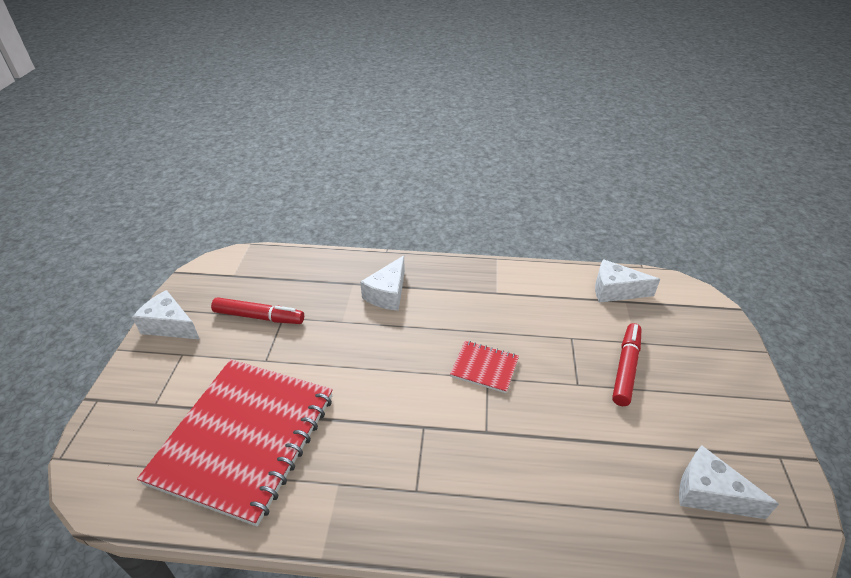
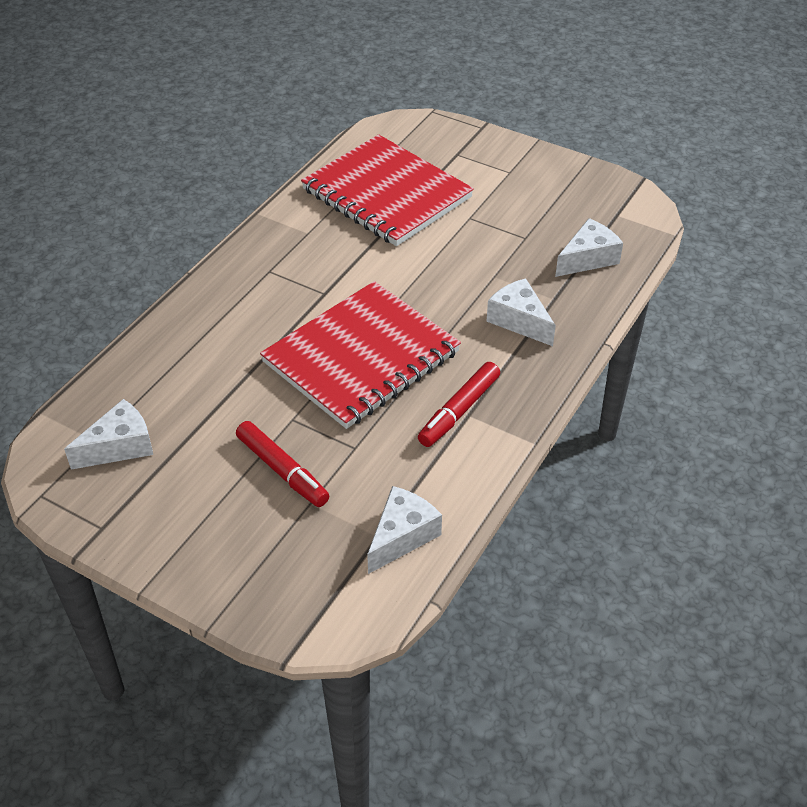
camera: 115 degrees right, 5 degrees up
(170, 326) = (554, 168): white cheese -> white cheese (588, 258)
(259, 317) = (535, 222): red marker -> red marker (459, 410)
(484, 367) = (361, 357): red notebook -> red notebook, size x2.36

